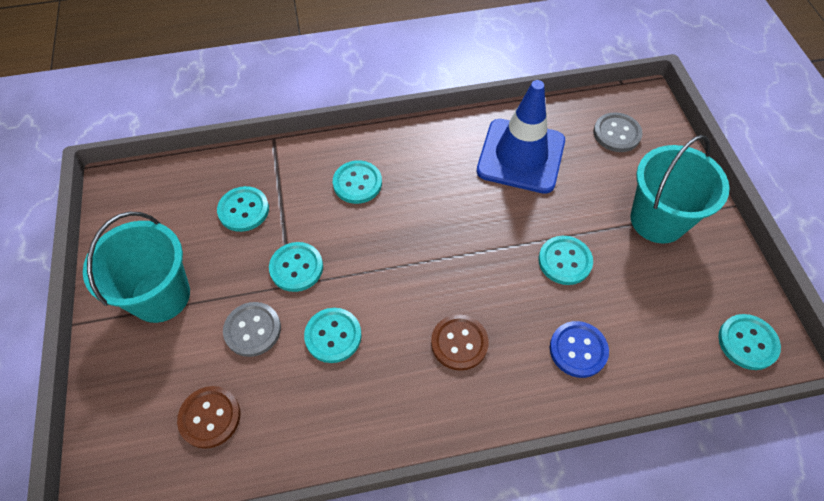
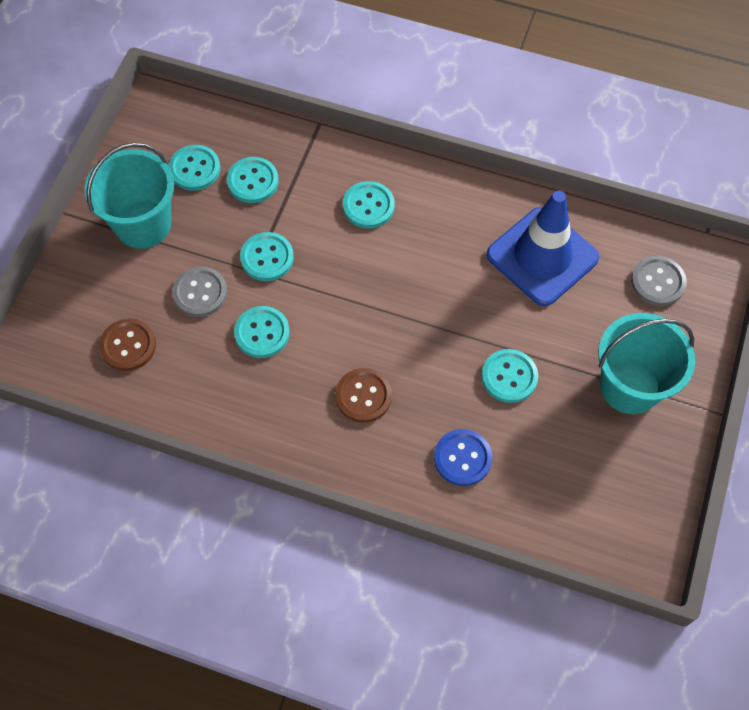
camera: 30 degrees right, 5 degrees up
(747, 342) = (624, 537): turquoise button -> turquoise button (195, 169)

